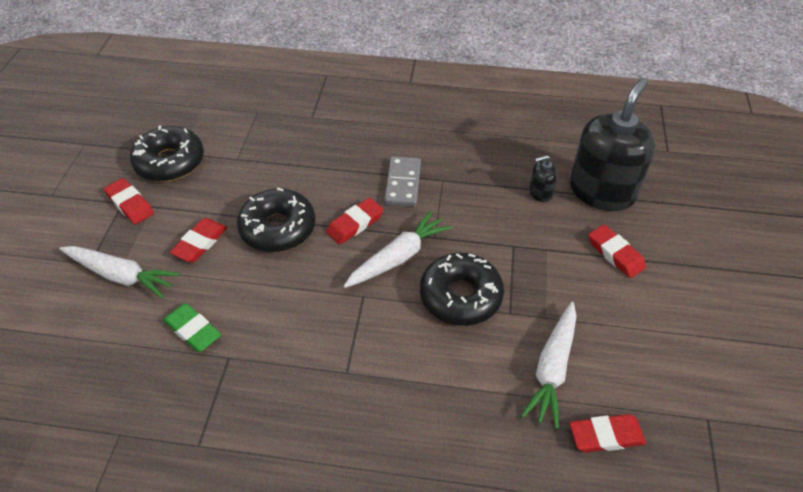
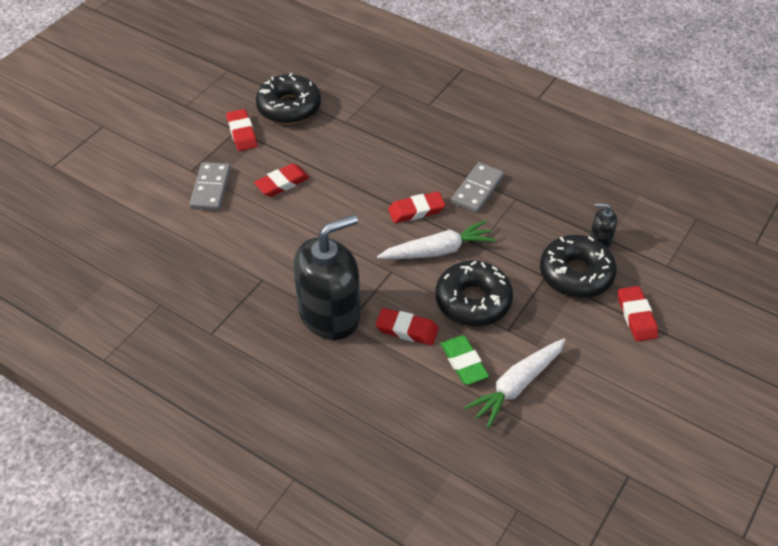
camera: 25 degrees right, 0 degrees up
(121, 276) = (210, 188): white carrot -> grey domino
(193, 330) = (245, 249): green eraser -> green eraser (463, 362)
(278, 228) = (350, 192): black donut -> black donut (576, 274)
(602, 191) = (661, 258): black soap dispenser -> black soap dispenser (330, 314)
(606, 436) = (529, 452): red eraser -> red eraser (407, 329)

